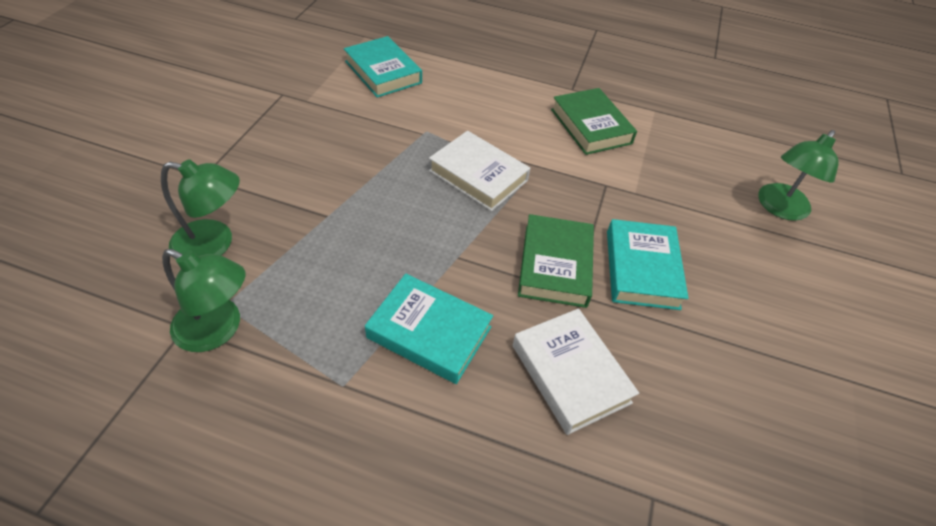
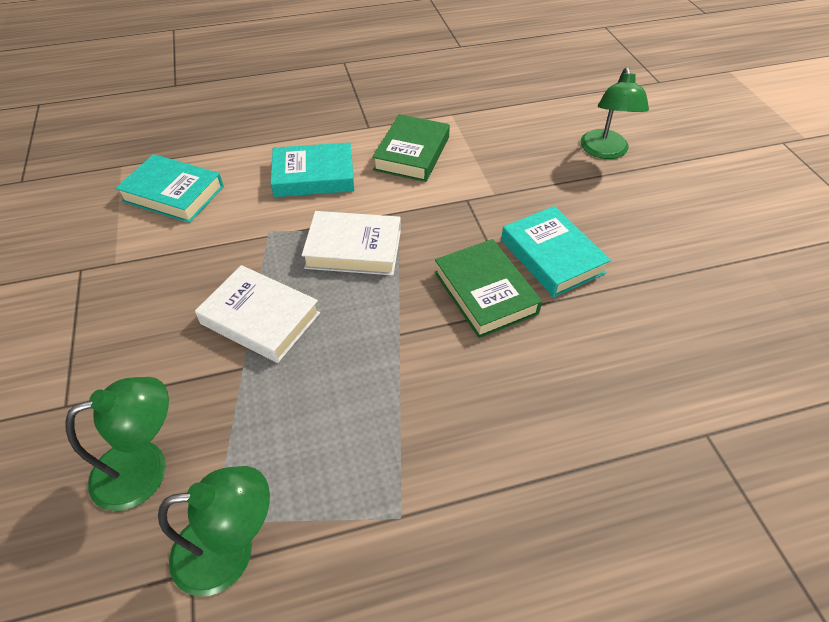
camera: 30 degrees left, 0 degrees up
(429, 332) = (433, 417): turquoise book -> turquoise book (314, 176)
(570, 374) = (572, 377): white book -> white book (260, 318)
(591, 126) = (412, 153): green book -> green book turned 75 degrees clockwise

